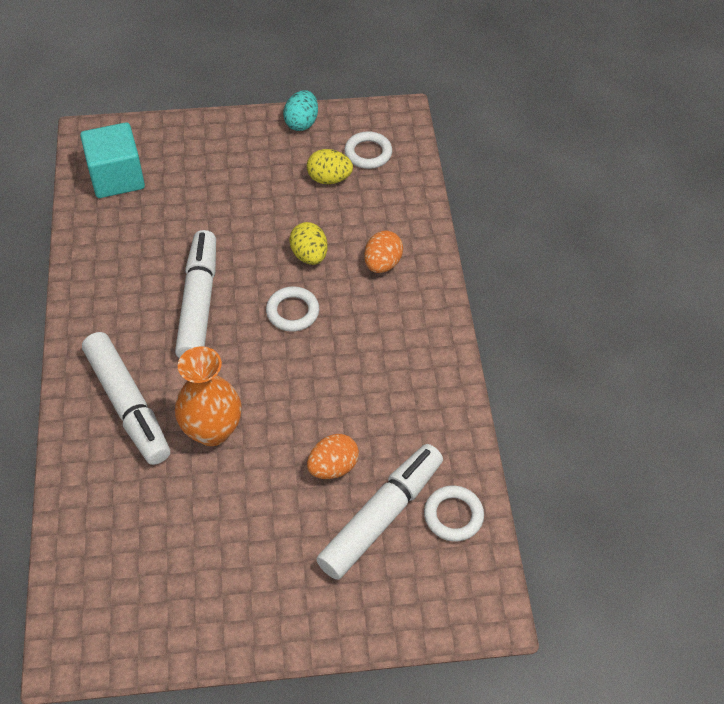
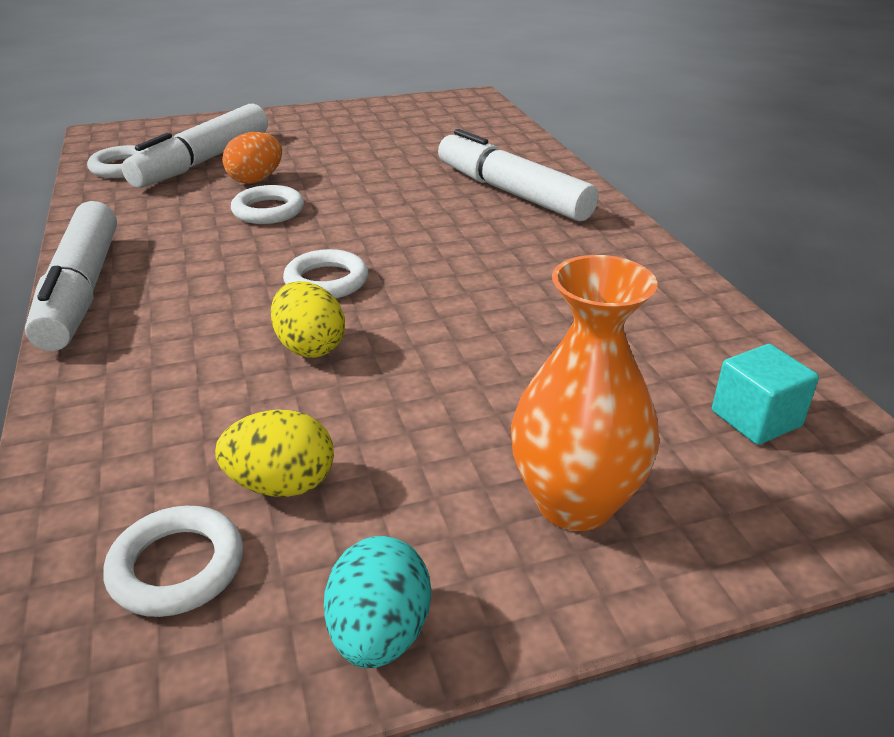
camera: 170 degrees right, 20 degrees down
(117, 177) = (756, 419): turquoise cube -> turquoise cube, size x0.60
(198, 303) = (476, 274): white marker -> white marker (82, 290)
(212, 430) = (402, 187): orange vase -> orange vase (575, 502)
(325, 409) = (268, 211): none -> white ring
(382, 264) = (171, 352): orange egg -> none

